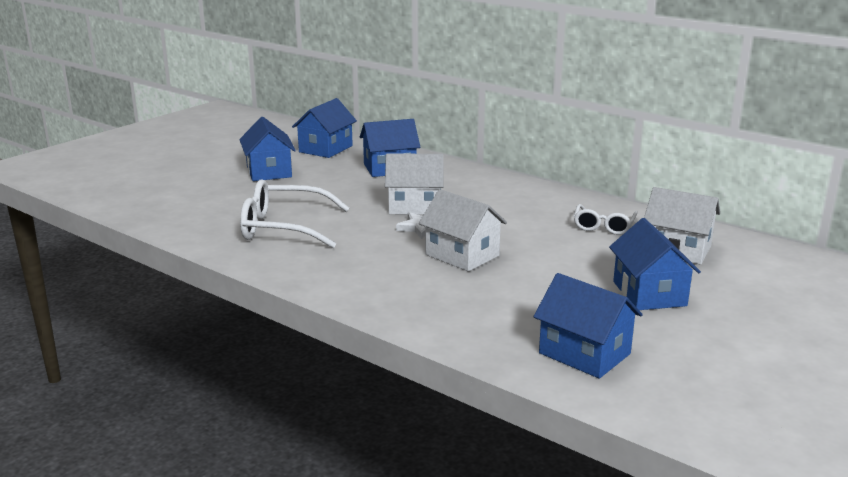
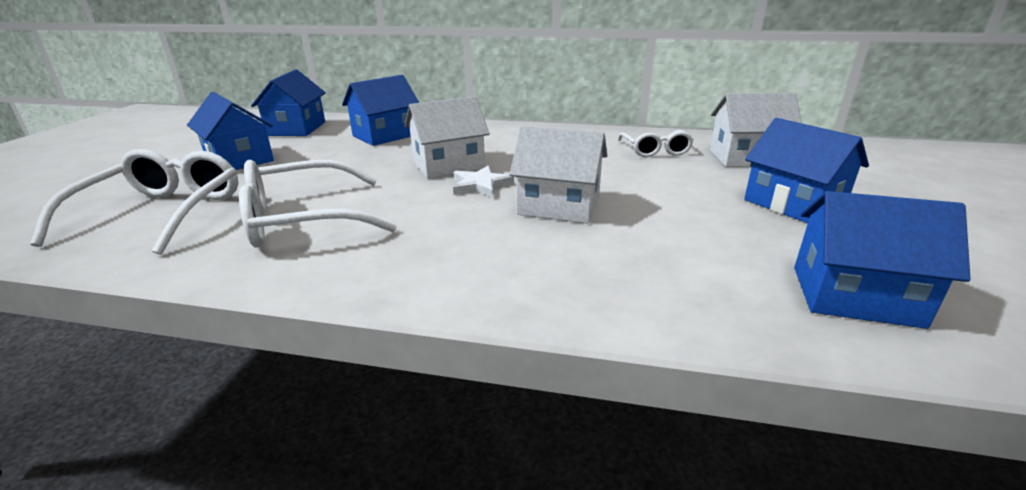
camera: 25 degrees left, 5 degrees up
(204, 205) = (162, 213): none -> white glasses

